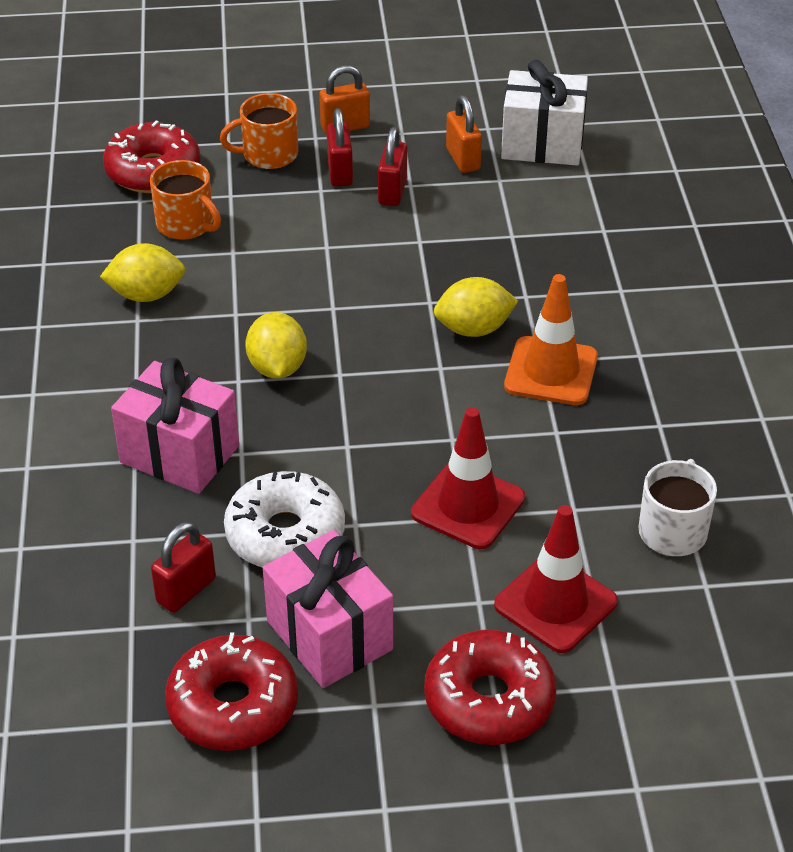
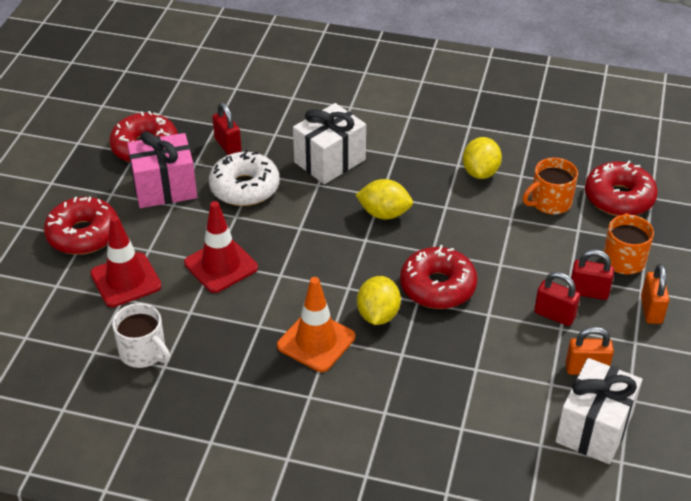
camera: 110 degrees right, 0 degrees up
(179, 454) = (330, 161): pink gift -> white gift
(395, 289) = (437, 287): none -> red donut

